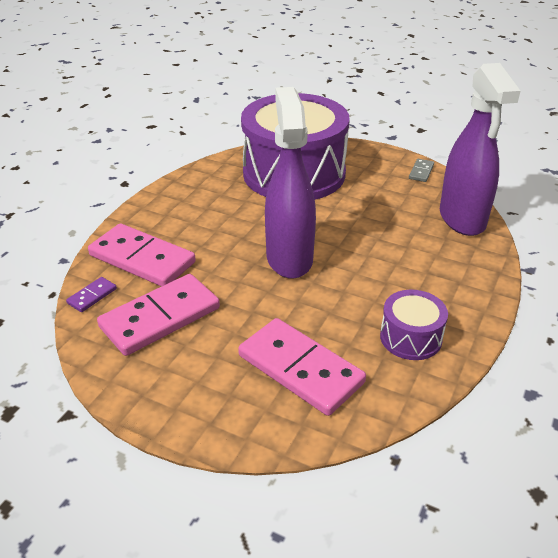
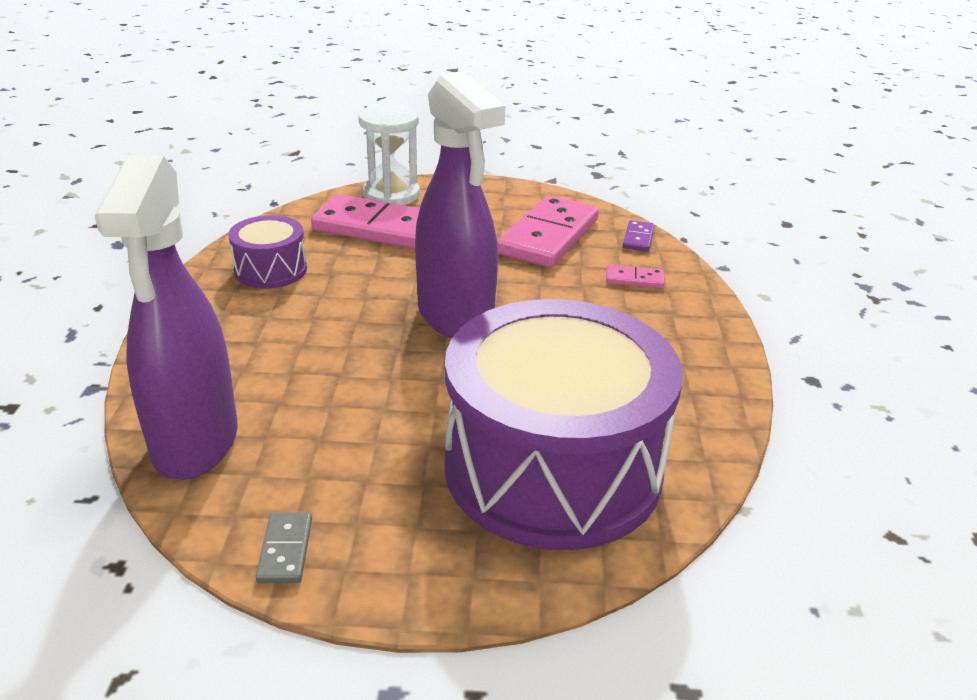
camera: 155 degrees right, 5 degrees down
(142, 259) = (634, 279): pink domino -> pink domino, size x0.43
(263, 424) = (391, 195): none -> white hourglass
(462, 219) = (195, 443): purple spray bottle -> purple spray bottle turned 150 degrees counterclockwise

